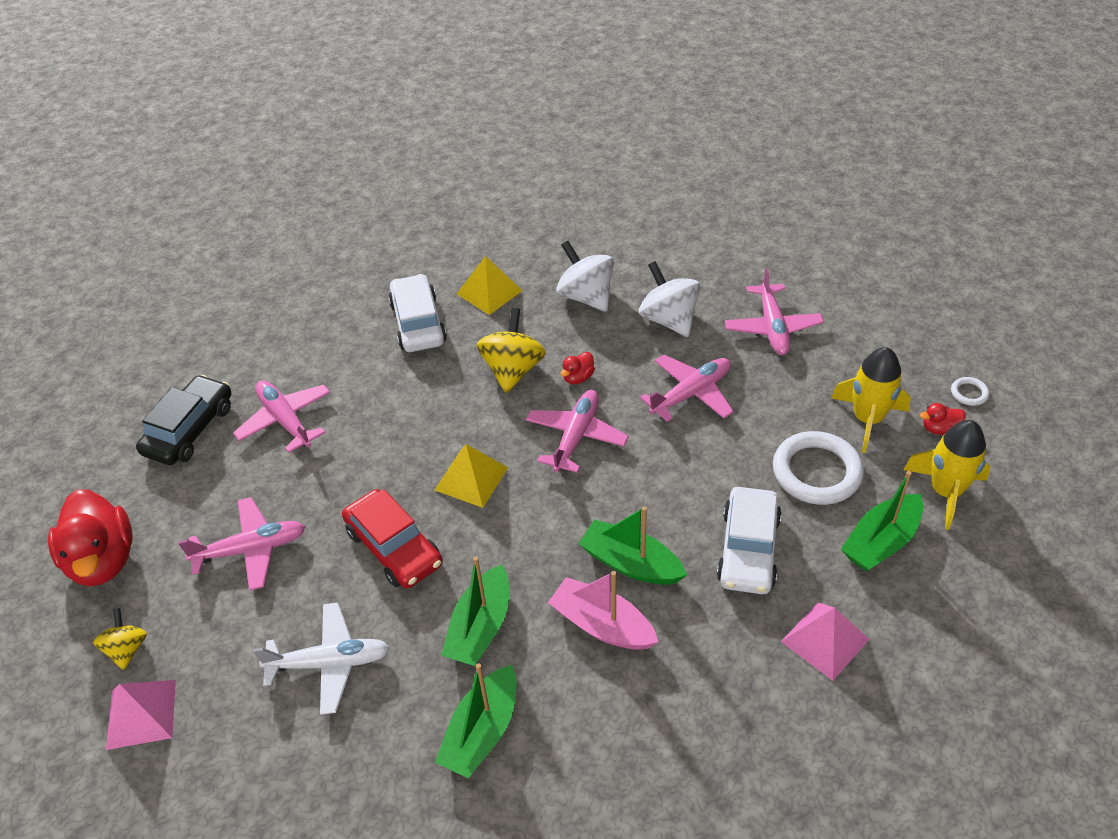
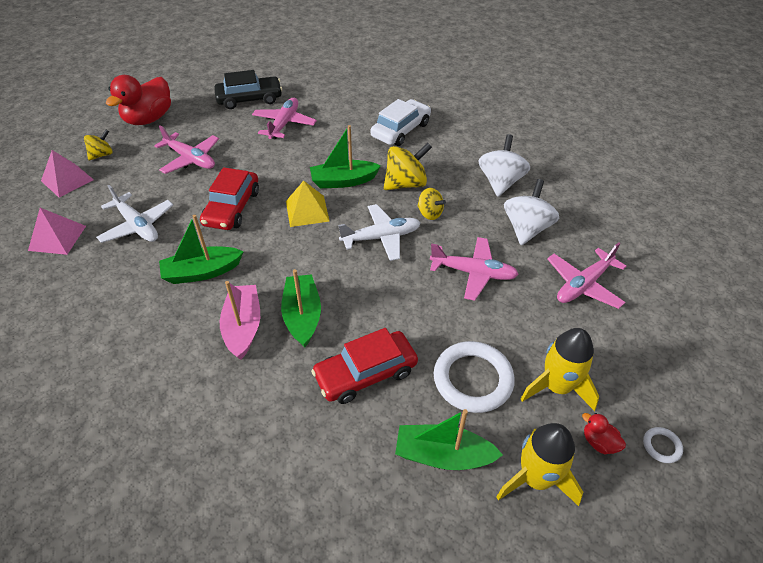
camera: 50 degrees right, 0 degrees up
(482, 731) = (128, 312): green boat -> green boat (343, 181)
(489, 292) = (456, 142): yellow pyramid -> none
(576, 436) = (381, 237): pink plane -> white plane
(578, 377) = (429, 213): red duck -> yellow spinning top
(748, 549) = (365, 373): white car -> red car
(825, 640) = (320, 462): pink pyramid -> pink pyramid (57, 238)

